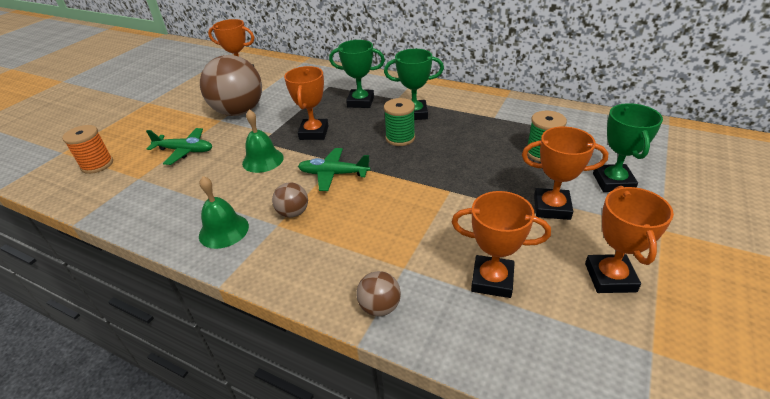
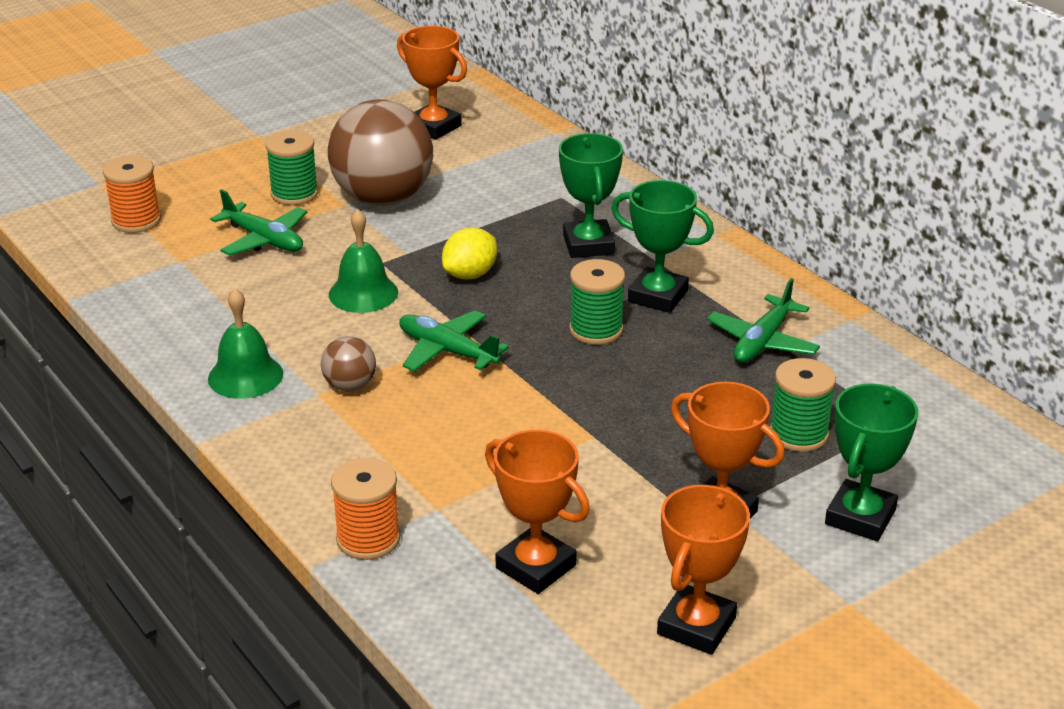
camera: 25 degrees right, 5 degrees down
(187, 123) = (294, 194): none -> green spool
(314, 133) = (470, 274): orange trophy -> yellow lemon
(360, 102) = (588, 245): green trophy -> green trophy turned 45 degrees clockwise
(379, 307) = (368, 539): brown ball -> orange spool
(481, 118) = (762, 341): none -> green plane

